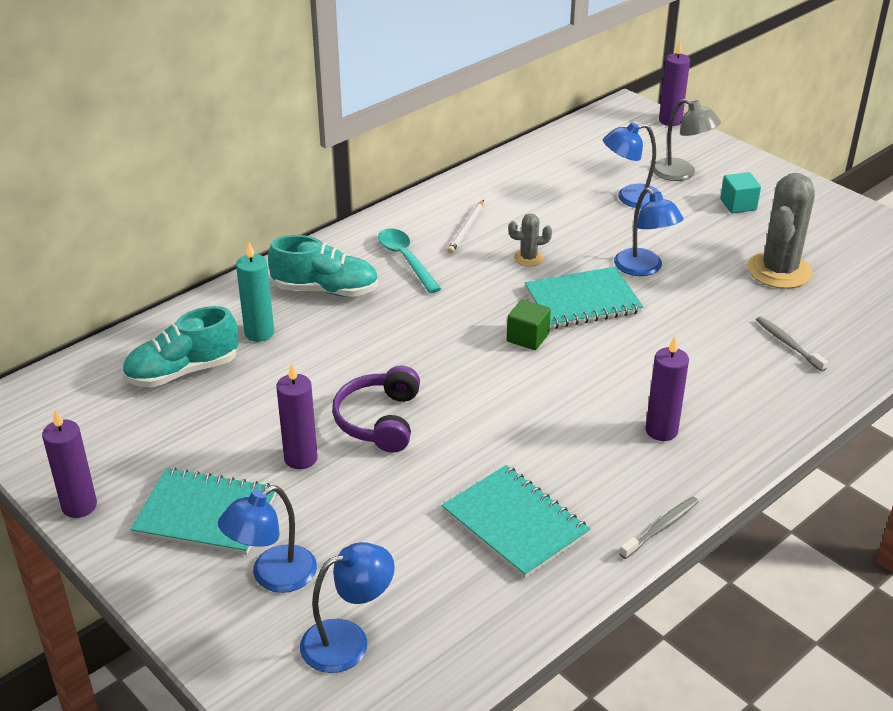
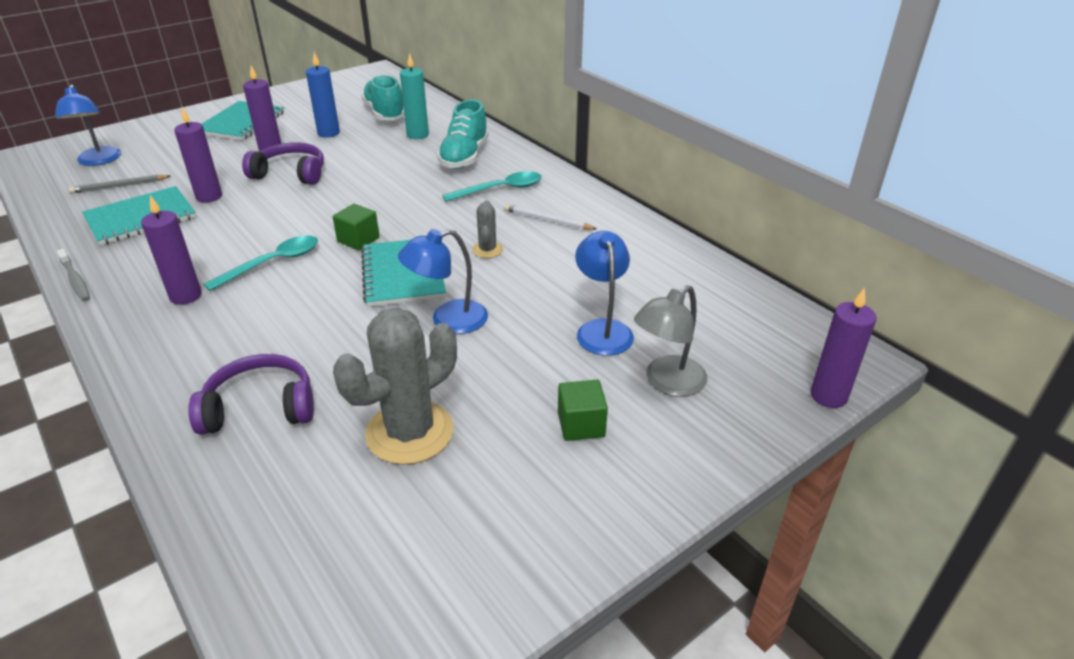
camera: 95 degrees right, 0 degrees up
(79, 506) = (276, 93): purple candle -> purple candle (209, 196)
(250, 413) = (328, 133): none -> blue candle
(273, 576) = (171, 141): blue lamp -> none
(431, 580) = (119, 186): none -> grey pencil
(586, 386) = (273, 263): none -> turquoise spoon
(738, 205) = (581, 425): turquoise cube -> green cube
(779, 271) = (410, 432): grey cactus -> grey cactus turned 75 degrees counterclockwise
(788, 344) = (260, 407): grey toothbrush -> purple headphones

